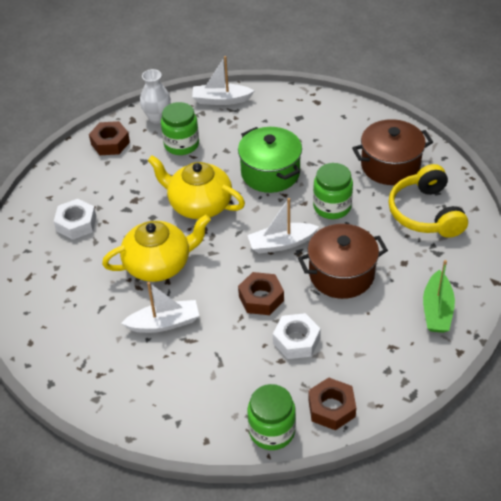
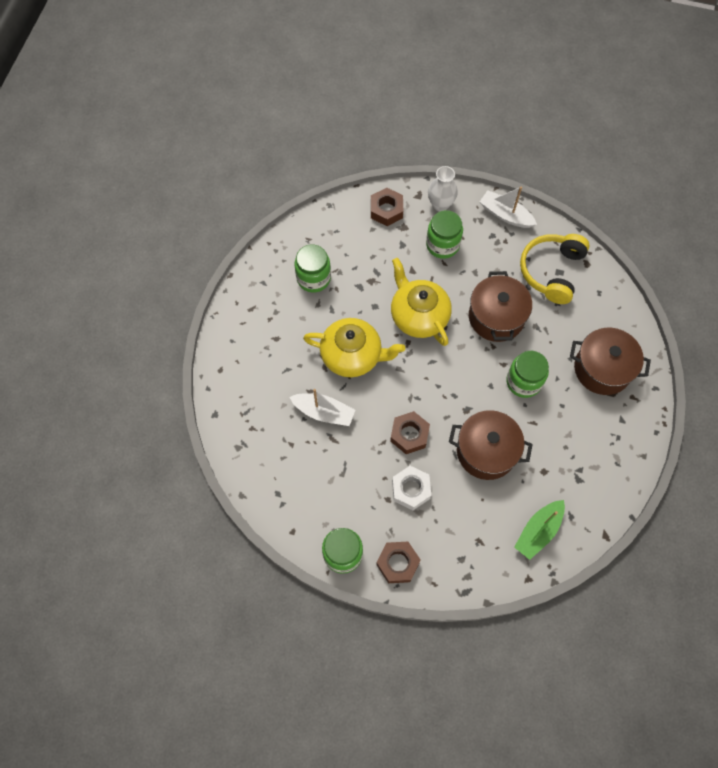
camera: 30 degrees right, 20 degrees up
(76, 224) = (313, 278): white nut -> green jar
(270, 173) = (496, 317): green pot -> brown pot
(281, 243) = (458, 393): white boat -> none
(425, 213) = (597, 435): yellow headphones -> yellow headphones (551, 271)

